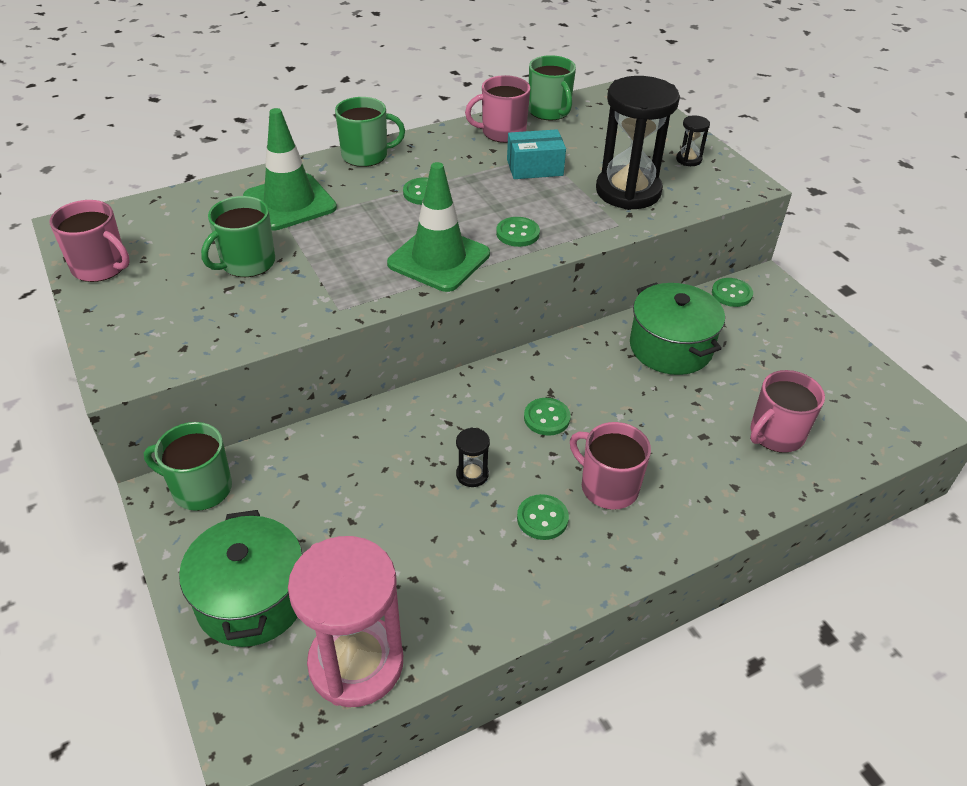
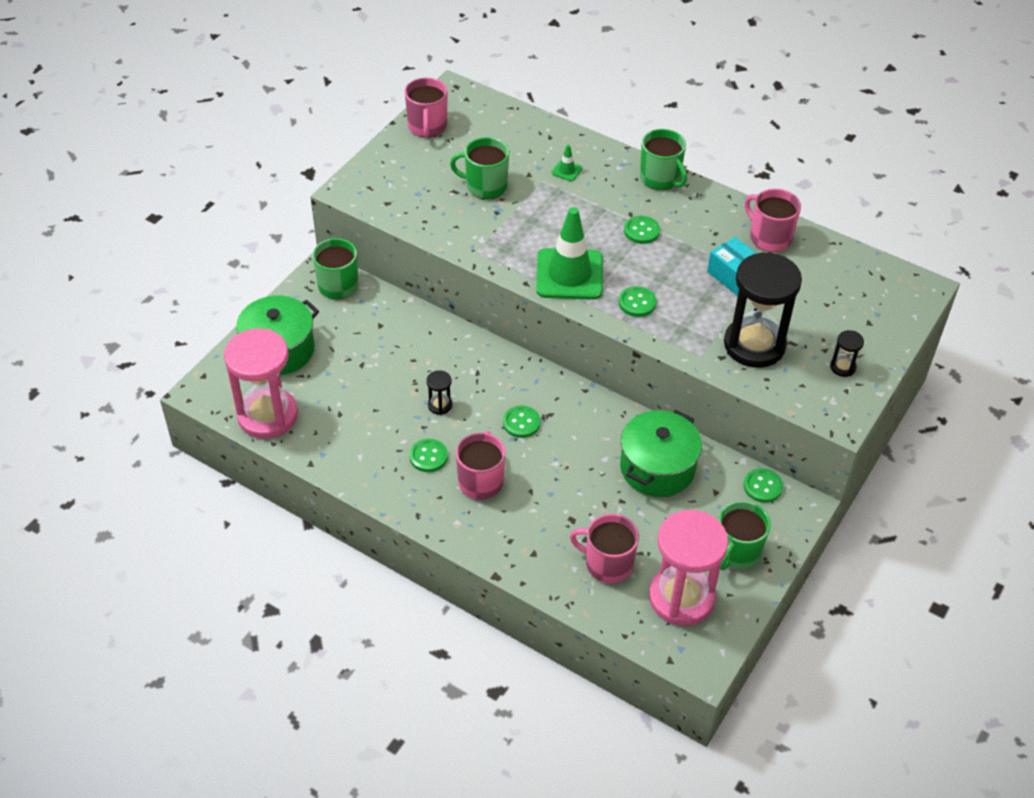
camera: 60 degrees right, 5 degrees up
(290, 202) = (566, 170): green traffic cone -> green traffic cone, size x0.40
(549, 111) = (833, 252): green mug -> green mug (736, 552)
(841, 401) = (681, 598): none -> pink hourglass

